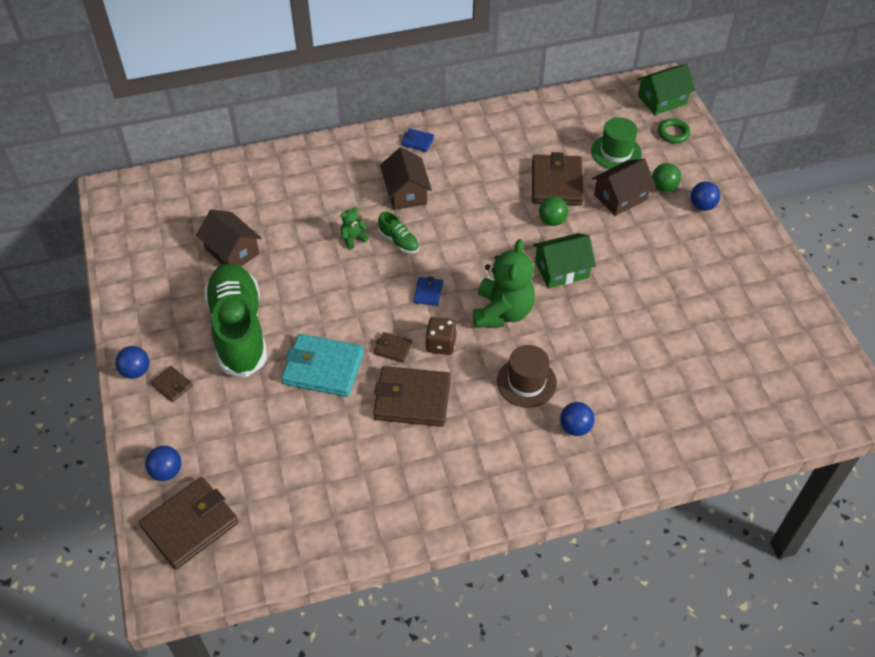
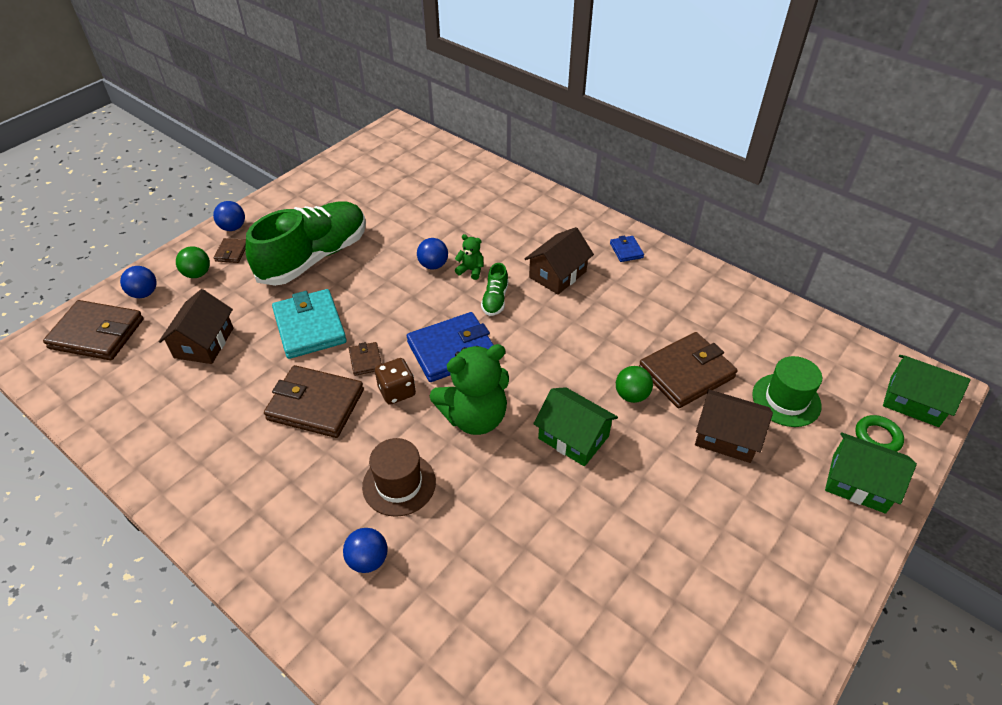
camera: 55 degrees right, 5 degrees down
(232, 251) = (393, 212): brown house -> brown house (204, 343)
(412, 399) = (316, 404): brown wallet -> brown wallet turned 45 degrees counterclockwise
(428, 293) = (452, 350): blue wallet -> blue wallet, size x2.14
(663, 187) = (785, 469): green ball -> green ball (197, 274)
(696, 164) = (858, 483): none -> green house
(702, 206) = (800, 523): blue ball -> blue ball (433, 265)

